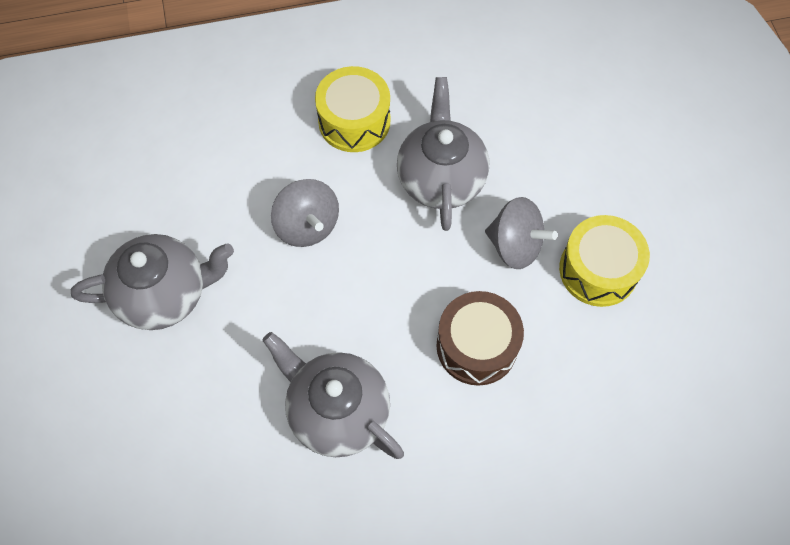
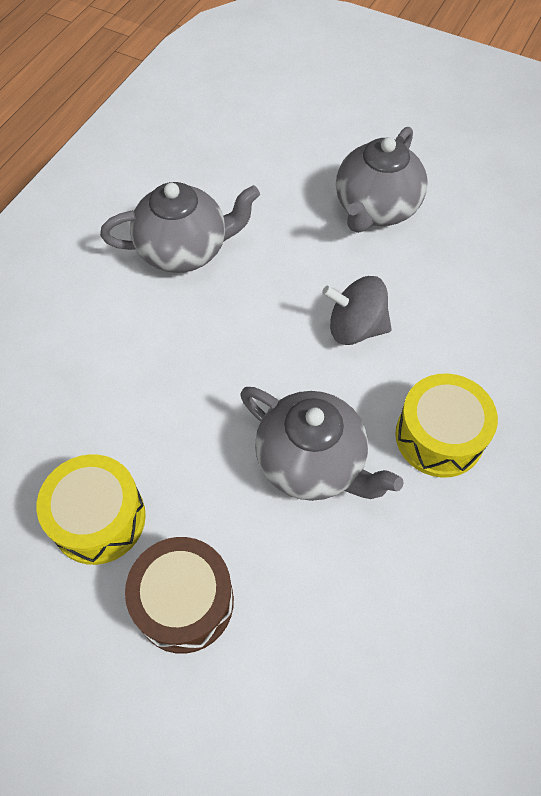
camera: 130 degrees right, 5 degrees down
(476, 346) = (137, 368): brown drum -> brown drum (184, 602)
(515, 245) = (189, 469): grey spinning top -> none

